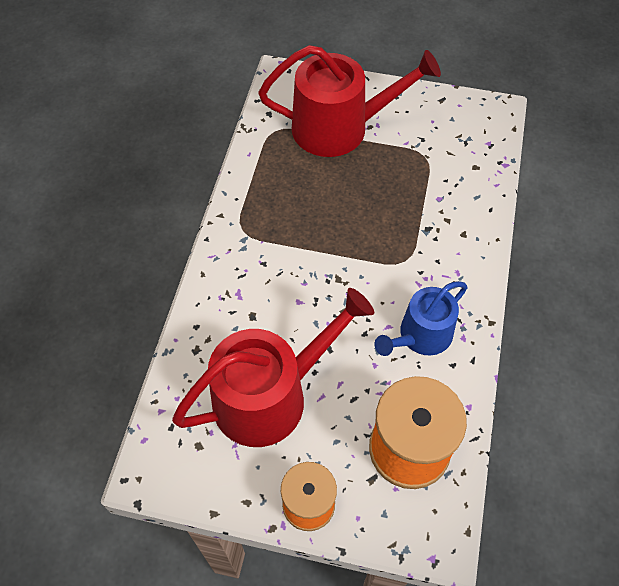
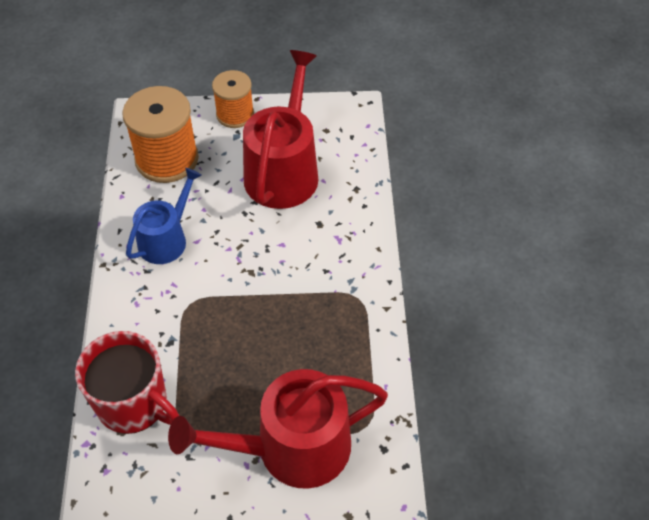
camera: 165 degrees right, 5 degrees down
(270, 395) = (283, 170): red watering can -> red watering can turned 150 degrees clockwise
(464, 185) = (133, 403): none -> red mug

